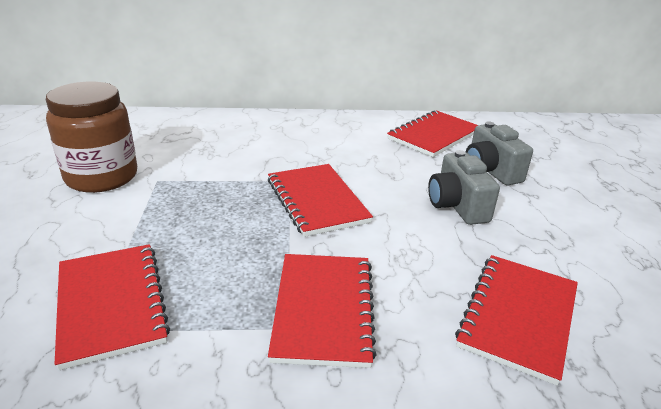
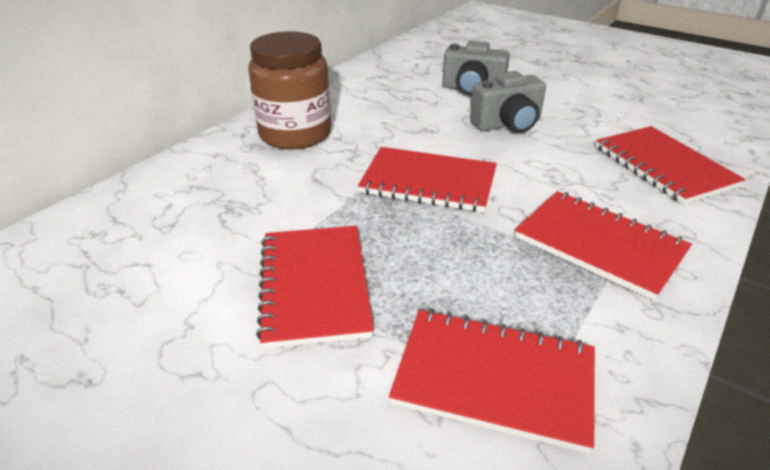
camera: 50 degrees left, 5 degrees up
(102, 177) = (192, 309): brown jar -> brown jar (295, 134)
(433, 135) = (386, 83): red notebook -> red notebook (314, 286)
(457, 206) = (507, 124): grey camera -> grey camera turned 45 degrees counterclockwise

